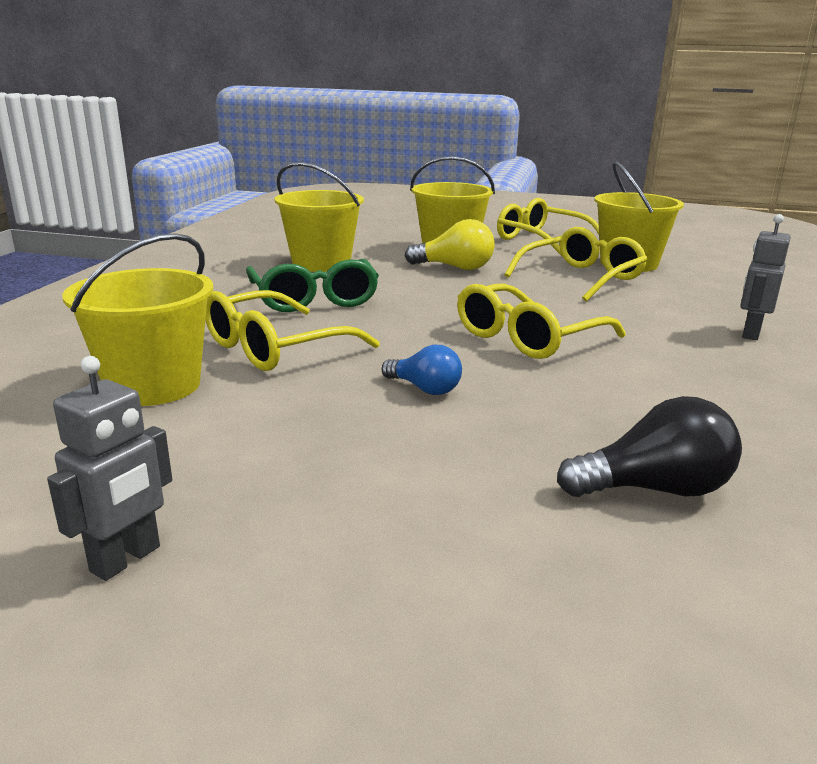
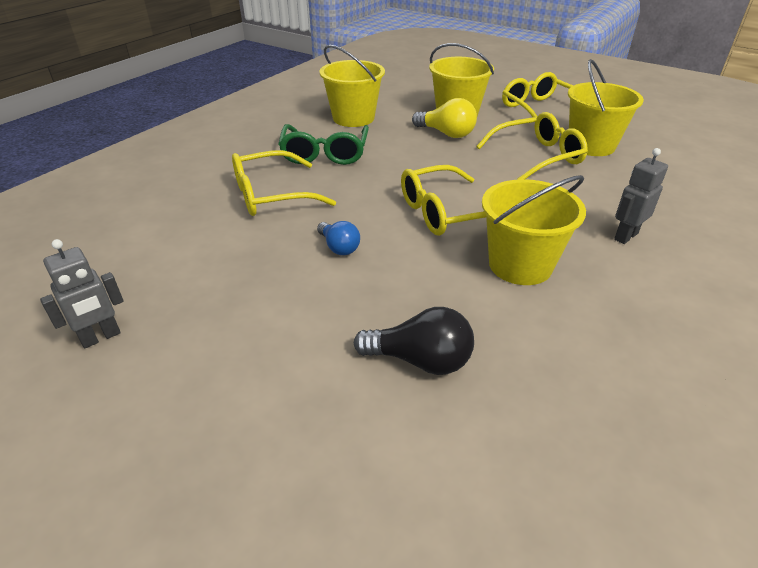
camera: 20 degrees right, 15 degrees up
(153, 385) = (183, 215): yellow bucket -> yellow bucket (520, 265)

